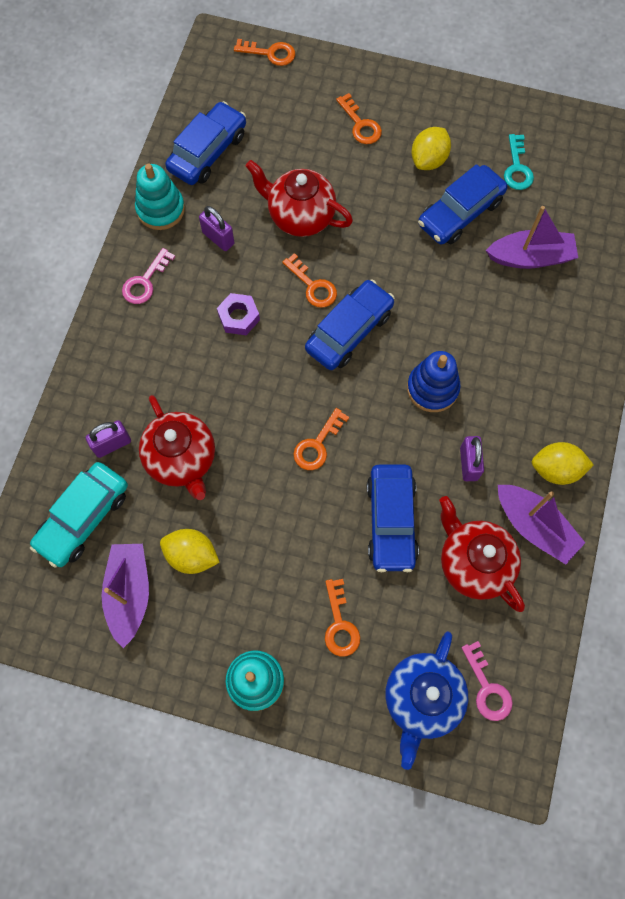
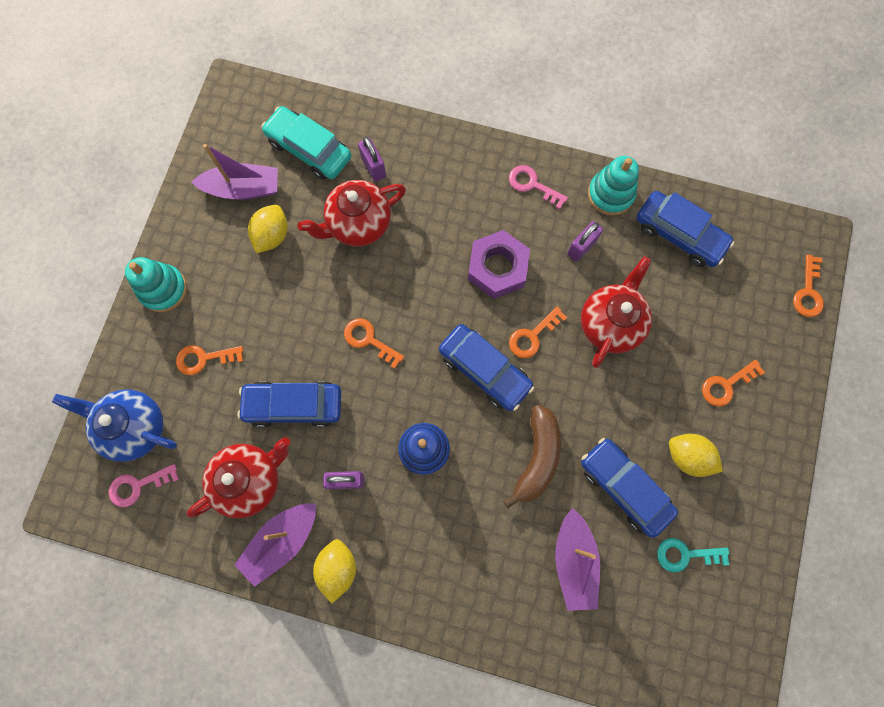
camera: 90 degrees right, 5 degrees up
(239, 317) = (497, 268): purple nut -> purple nut, size x1.62
(436, 285) = (537, 457): none -> brown banana

